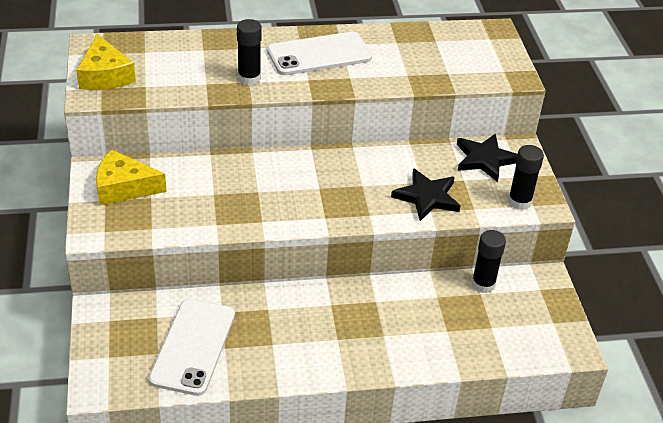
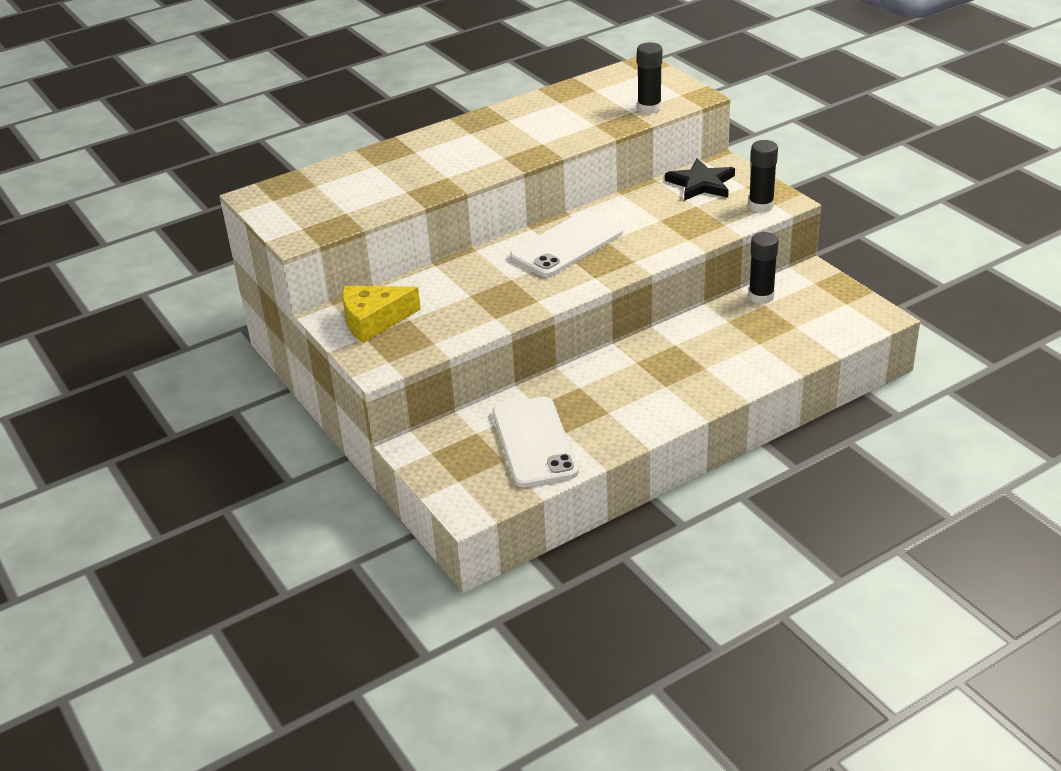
camera: 20 degrees left, 5 degrees down
(105, 75) = (295, 217): yellow cheese -> none
(249, 78) = (445, 174): black glue stick -> black glue stick (649, 108)
(319, 54) = (495, 134): white phone -> white phone (567, 245)
(427, 197) = (675, 230): black star -> none

